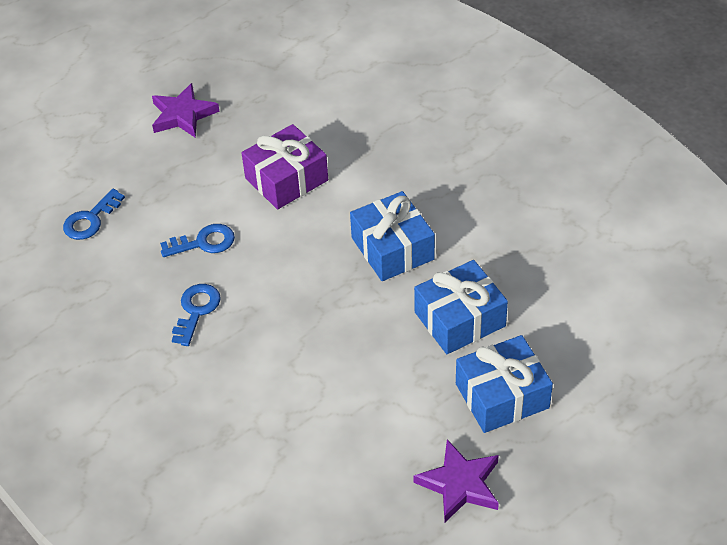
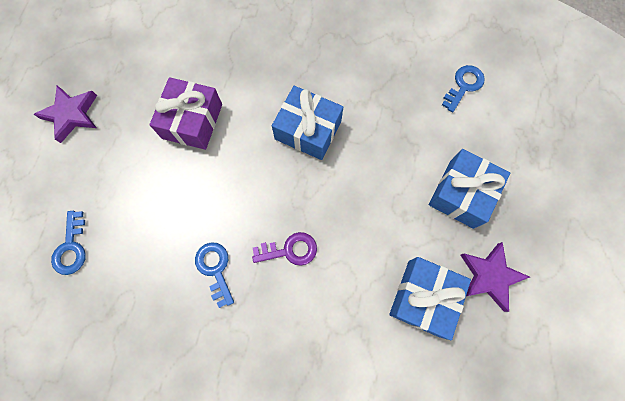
camera: 40 degrees left, 25 degrees up
(204, 242) = (175, 210): blue key -> blue key (463, 86)
(279, 337) = (290, 250): none -> purple key
(460, 319) = (392, 155): blue gift -> blue gift (423, 297)

